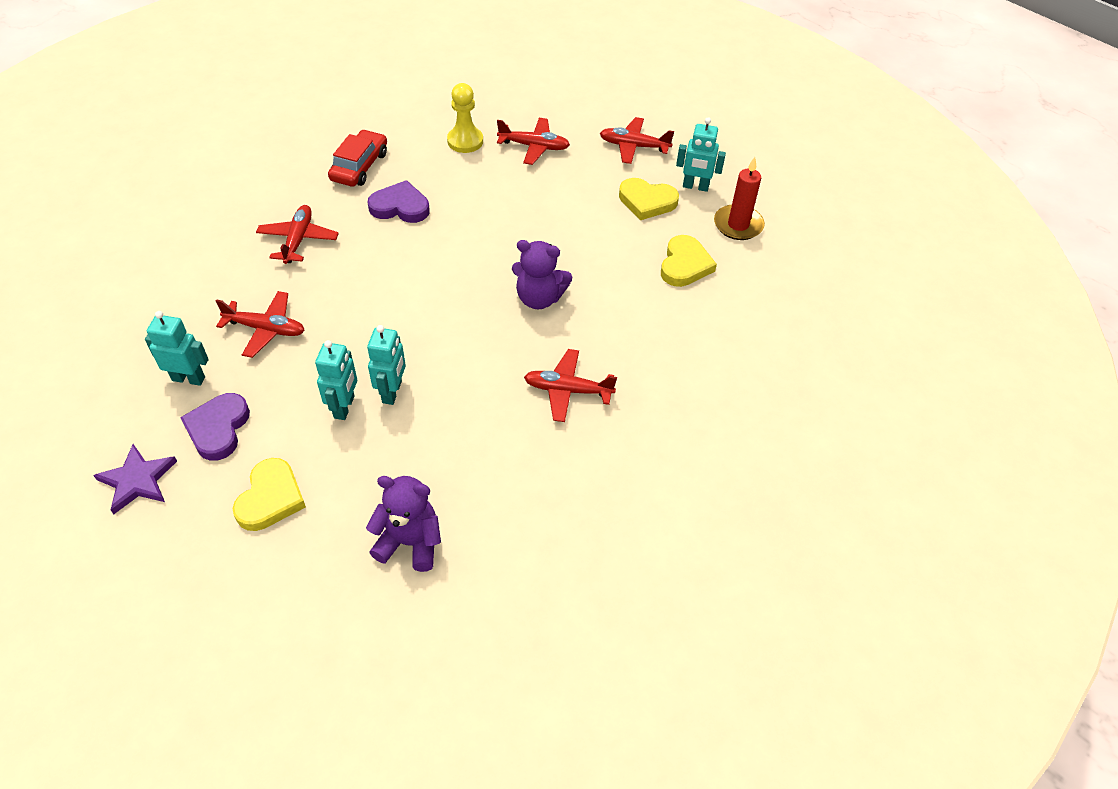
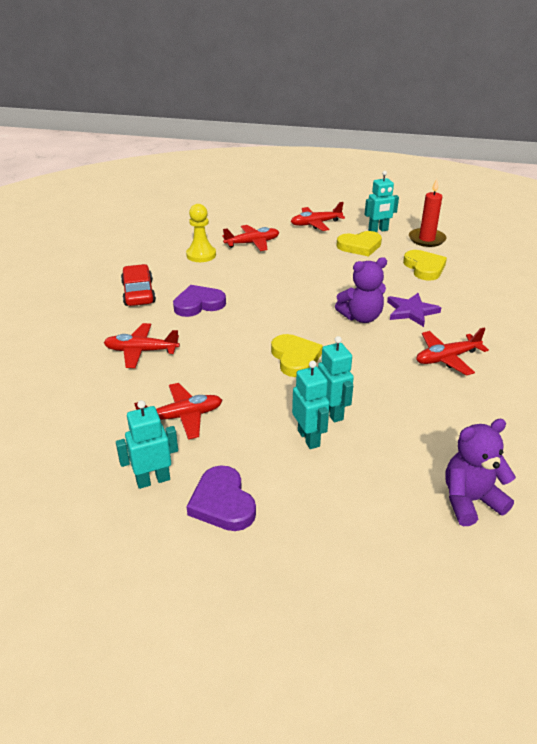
camera: 30 degrees left, 15 degrees down
(137, 480) = (193, 581): purple star -> purple star (411, 311)
(270, 498) = (328, 529): yellow heart -> yellow heart (295, 358)
(298, 240) = (141, 351): red plane -> red plane turned 60 degrees counterclockwise

